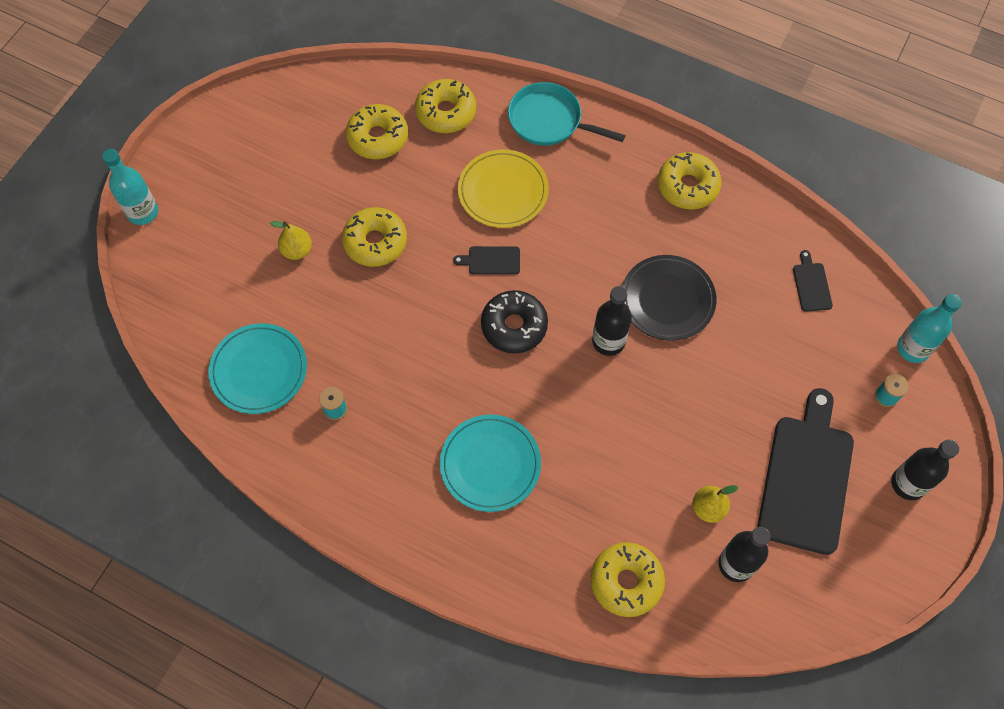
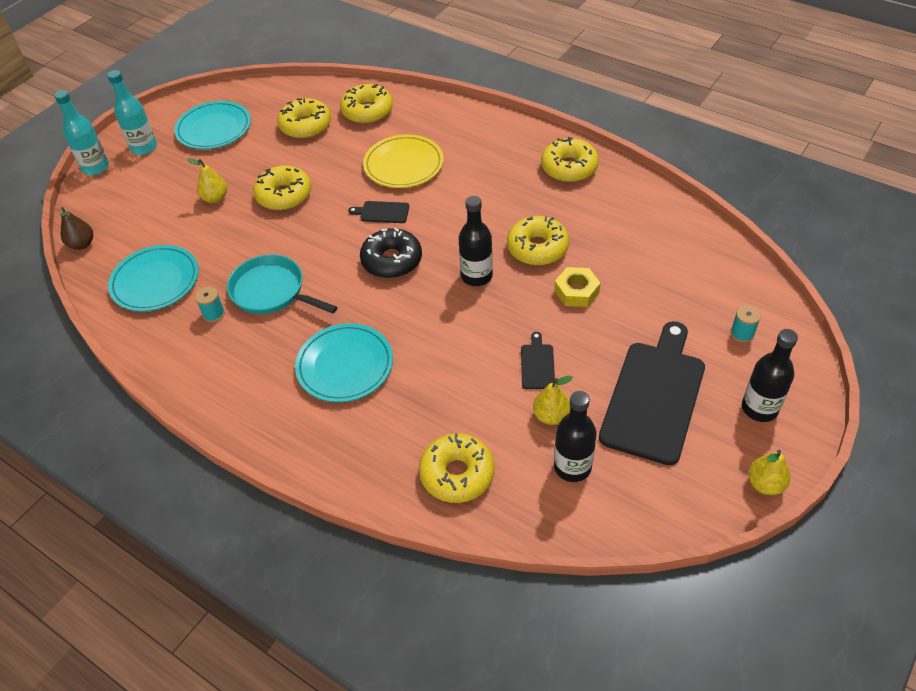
camera: 10 degrees right, 15 degrees down
(160, 324) = (82, 244): none -> brown pear
(269, 147) = (214, 129): none -> turquoise plate
(549, 120) = (454, 119): turquoise pan -> turquoise pan (272, 291)
(667, 300) = (537, 248): black plate -> yellow donut
(715, 355) = (576, 291): none -> yellow nut
(811, 285) = (675, 243): black cutting board -> black cutting board (537, 364)
(913, 348) = (771, 296): turquoise bottle -> turquoise bottle (144, 147)
(917, 568) = (765, 484): none -> yellow pear

